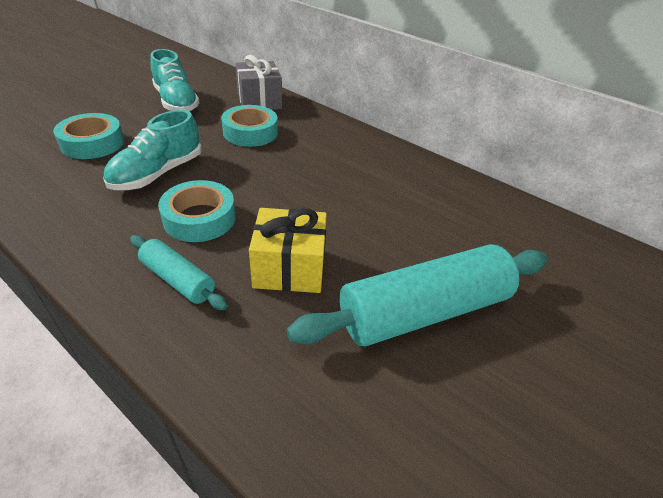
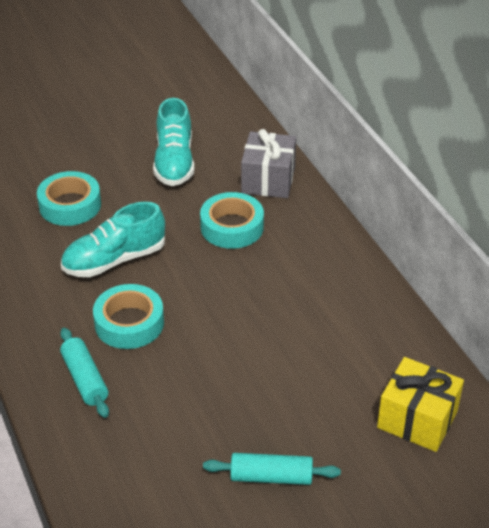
camera: 30 degrees right, 0 degrees up
(289, 268) = (180, 398): yellow gift -> yellow gift (417, 419)
(423, 311) = (271, 477): turquoise rolling pin -> turquoise rolling pin, size x0.51

